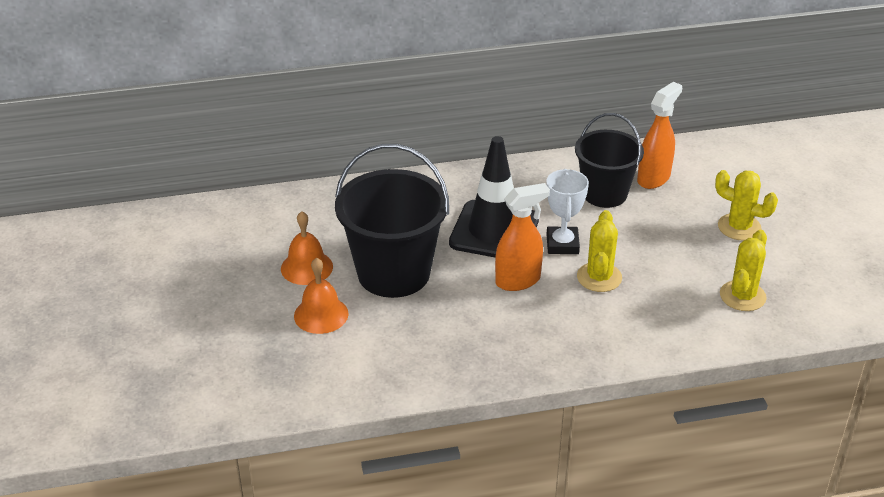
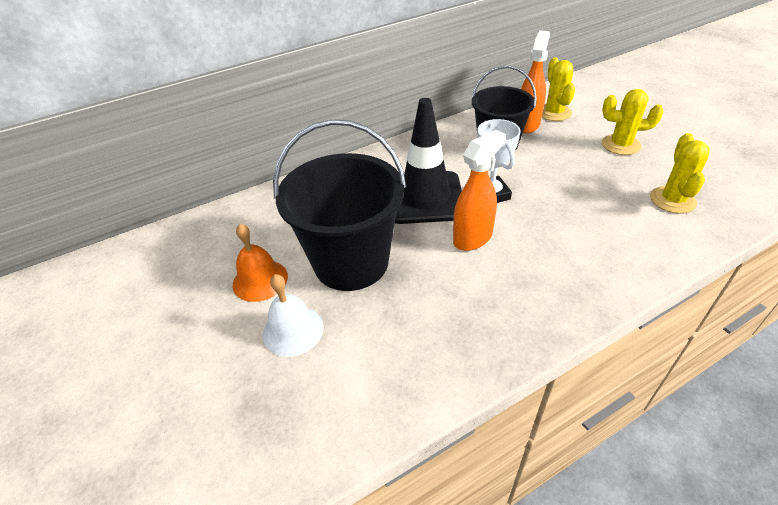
camera: 15 degrees left, 5 degrees up
(321, 314) = (293, 330): orange bell -> white bell
(599, 277) = (542, 216): yellow cactus -> yellow cactus (554, 113)

